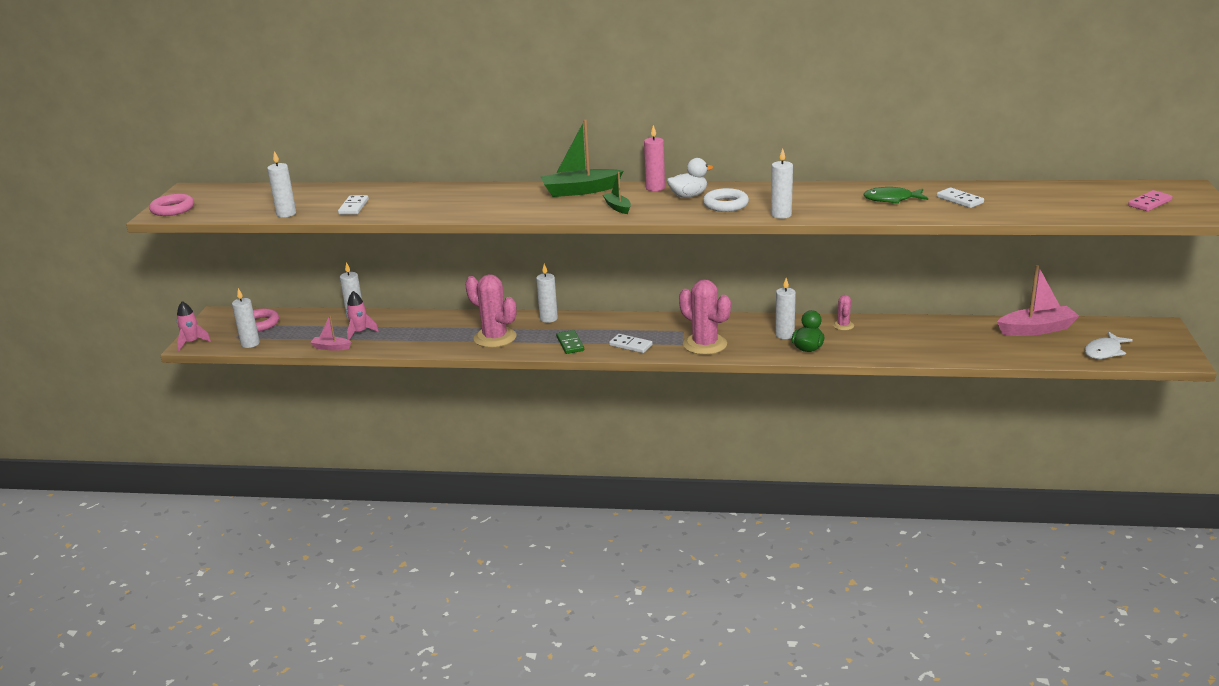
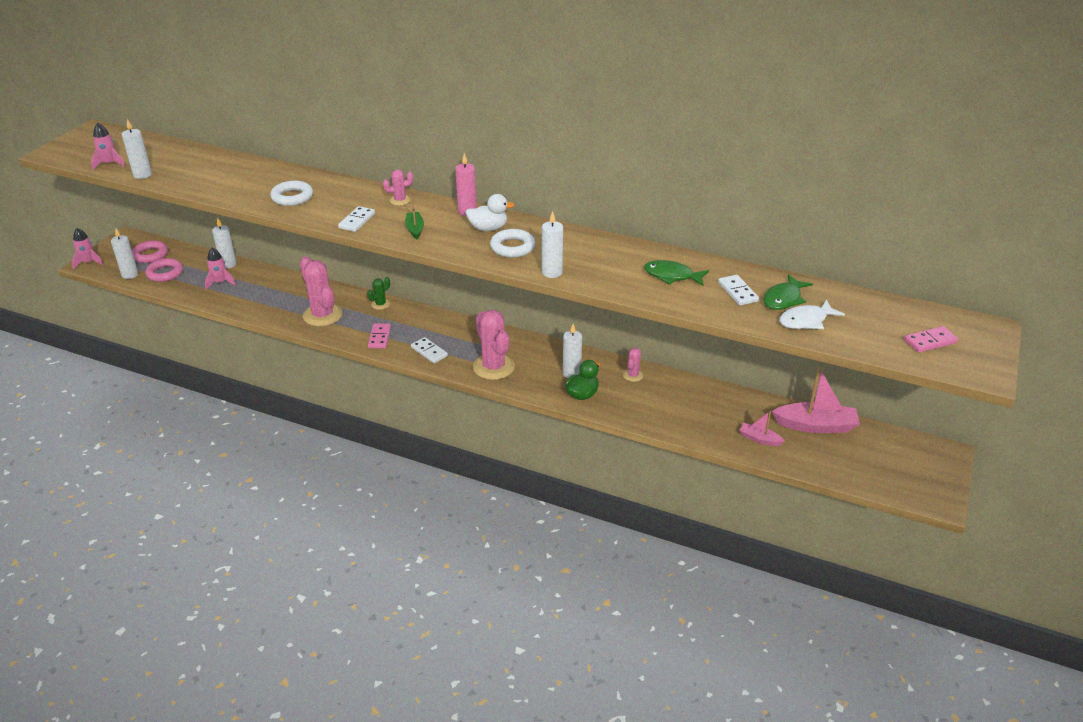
camera: 15 degrees right, 10 degrees up
(172, 209) = (63, 150): pink ring -> pink ring (165, 273)
(239, 211) = (110, 164): none -> pink rocket
(331, 347) = (188, 294): pink boat -> pink boat (759, 439)
(354, 207) = (200, 178): white domino -> white domino (357, 221)
(467, 205) = (292, 197): none -> white ring
(548, 319) = (380, 304): white candle -> green cactus
(570, 344) = (379, 337): green domino -> pink domino
(580, 191) = (400, 200): green boat -> pink cactus
(1003, 198) = (783, 299): none -> green fish
(1104, 351) = (865, 470): white fish -> white fish (806, 321)

